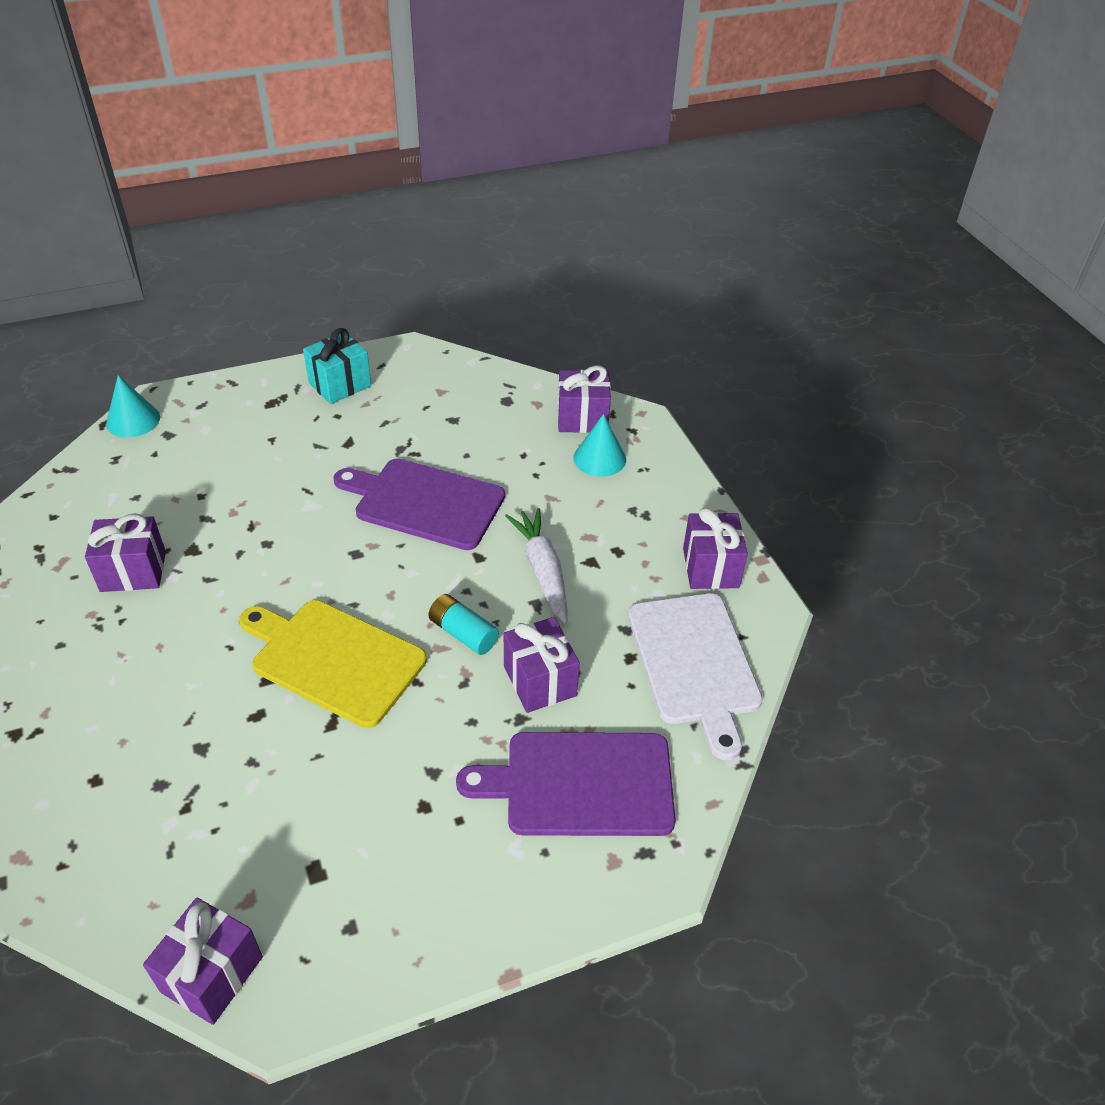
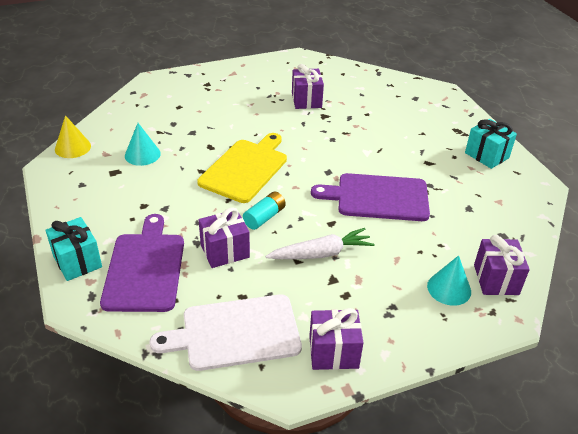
camera: 90 degrees right, 5 degrees down
(133, 420) = (423, 86): turquoise cone -> turquoise cone (142, 154)
(212, 974) = (72, 147): purple gift -> yellow cone
(424, 503) = (378, 197): purple cutting board -> purple cutting board turned 105 degrees counterclockwise
(569, 889) = (77, 261): none -> turquoise gift

